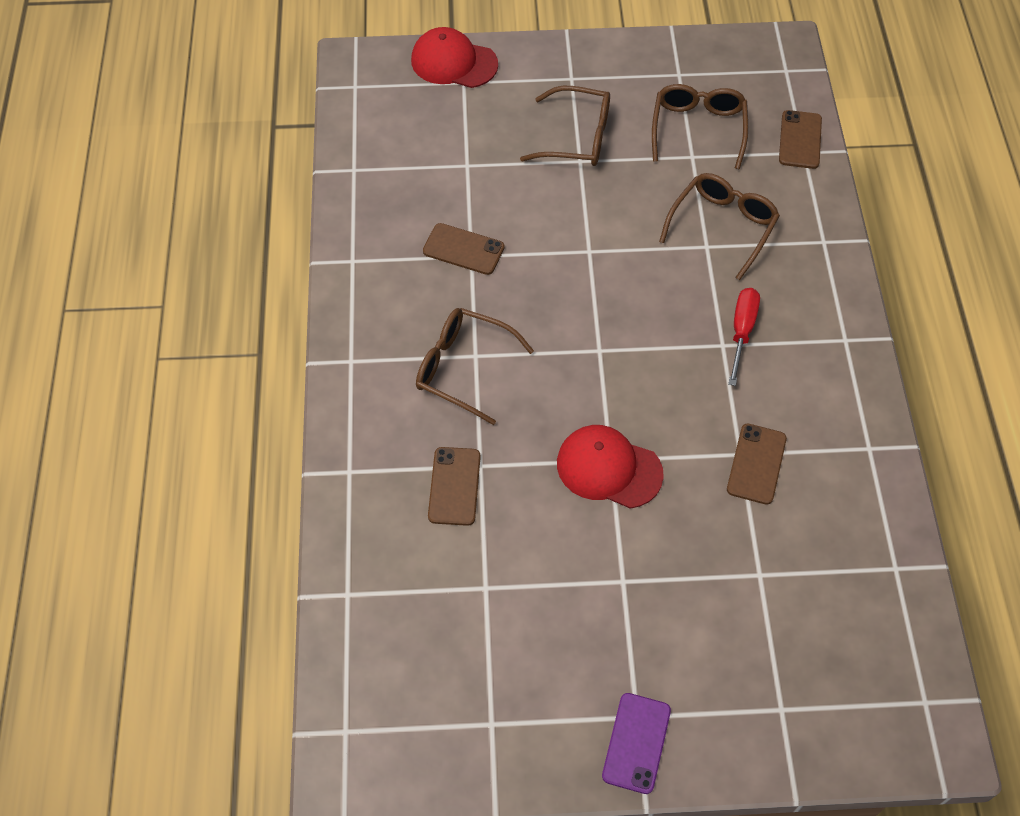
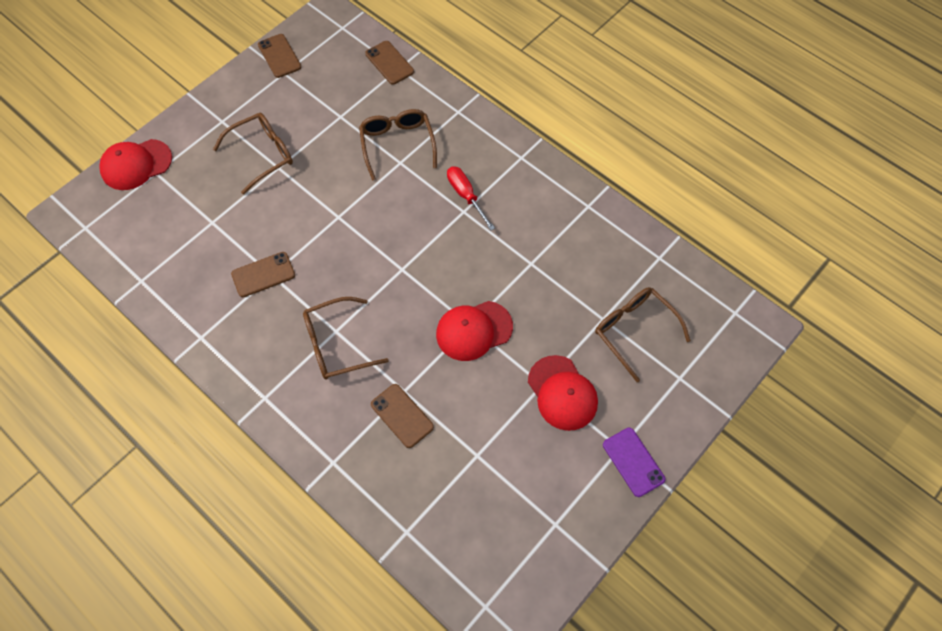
camera: 45 degrees left, 5 degrees up
(635, 608) = (562, 393): none -> red cap
(698, 129) = (327, 98): brown glasses -> brown glasses (634, 331)
(756, 464) = (544, 262): brown phone -> brown phone (279, 56)

